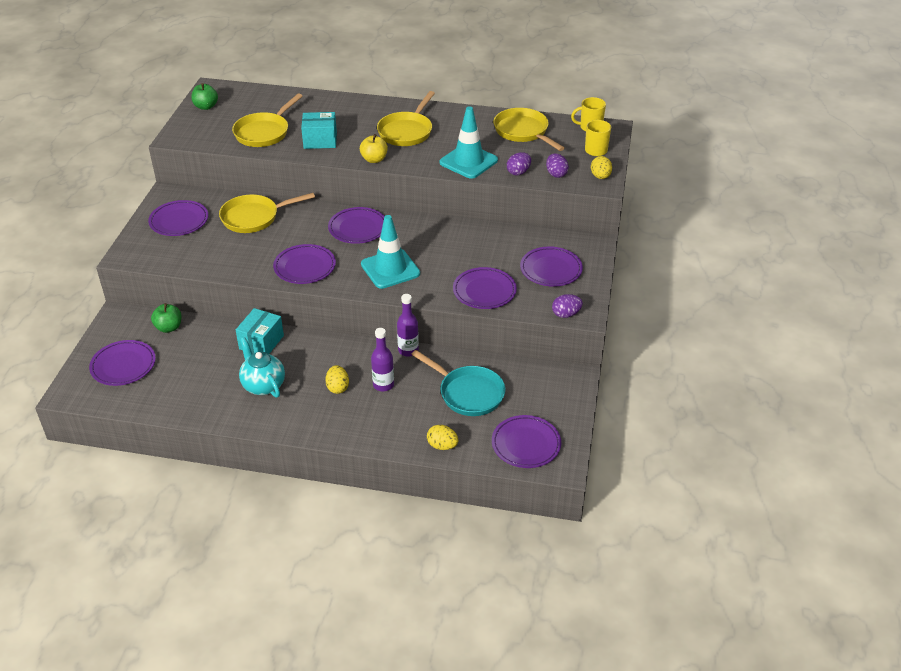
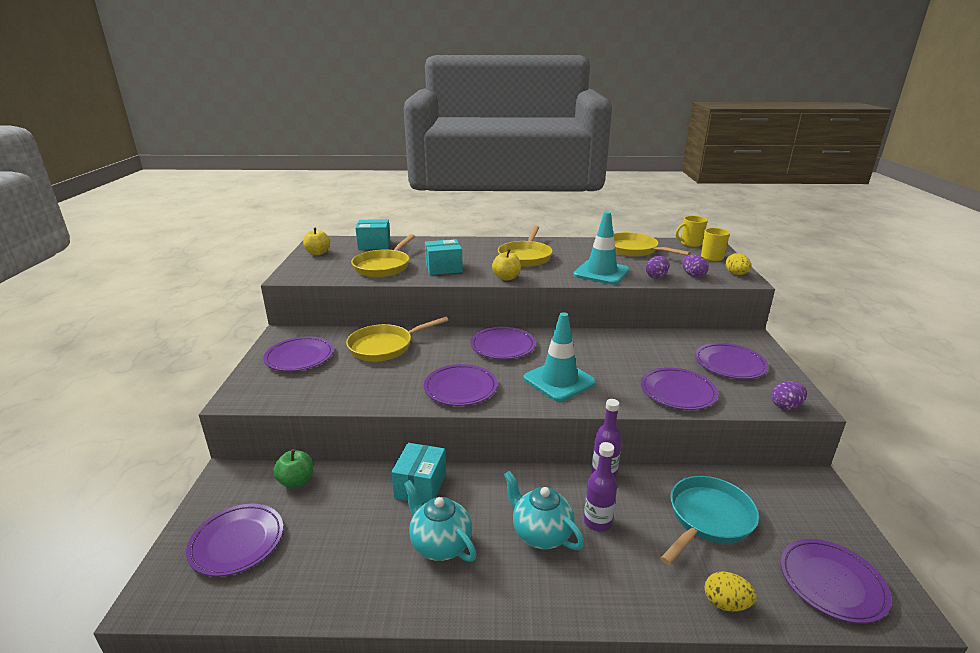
camera: 10 degrees left, 15 degrees down
(206, 106) = (318, 253): green apple -> yellow apple
(263, 99) = (374, 244): none -> turquoise box
(337, 387) = (541, 534): yellow egg -> turquoise teapot
(468, 393) = (708, 519): turquoise pan -> turquoise pan turned 75 degrees counterclockwise

